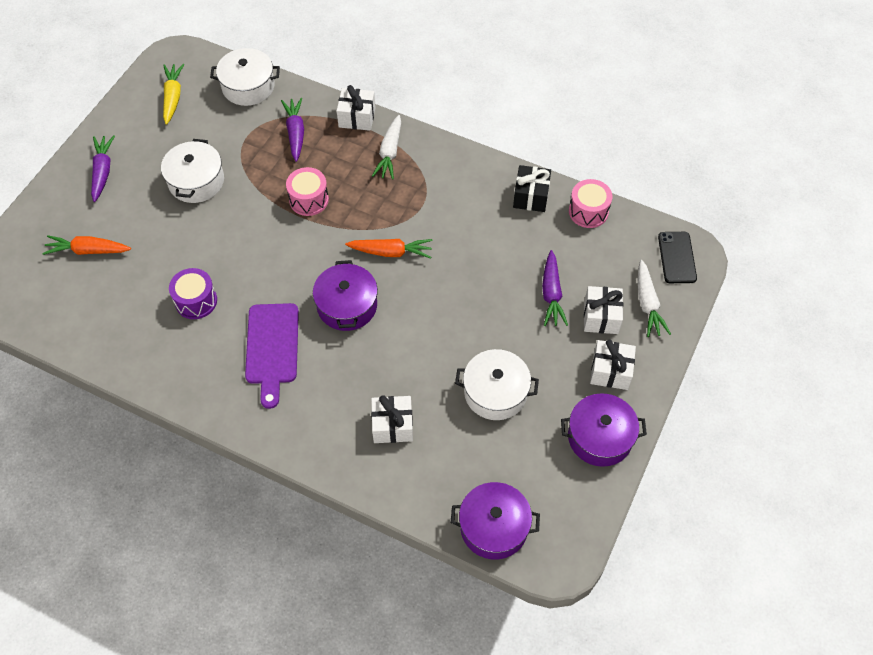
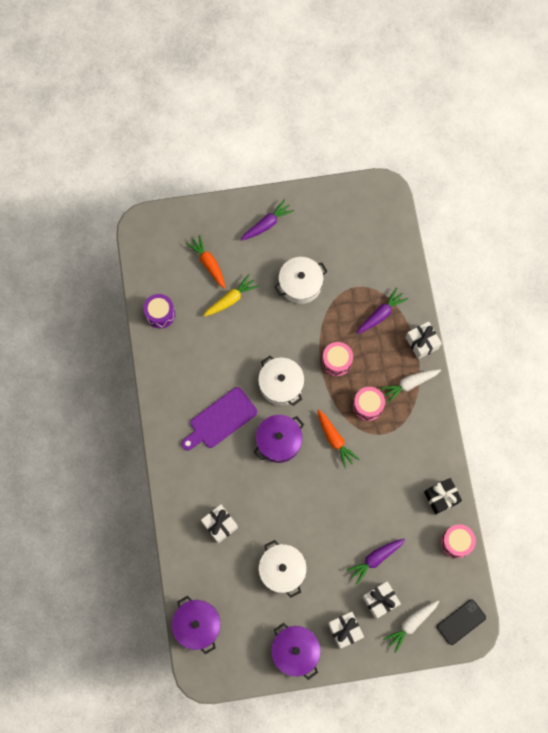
camera: 55 degrees right, 15 degrees up
(173, 97) = (351, 218): yellow carrot -> yellow carrot (230, 299)
(196, 301) = (220, 352): purple drum -> purple drum (160, 314)
(248, 86) = (395, 256): white pot -> white pot (281, 384)
(380, 201) = (368, 406): none -> pink drum

